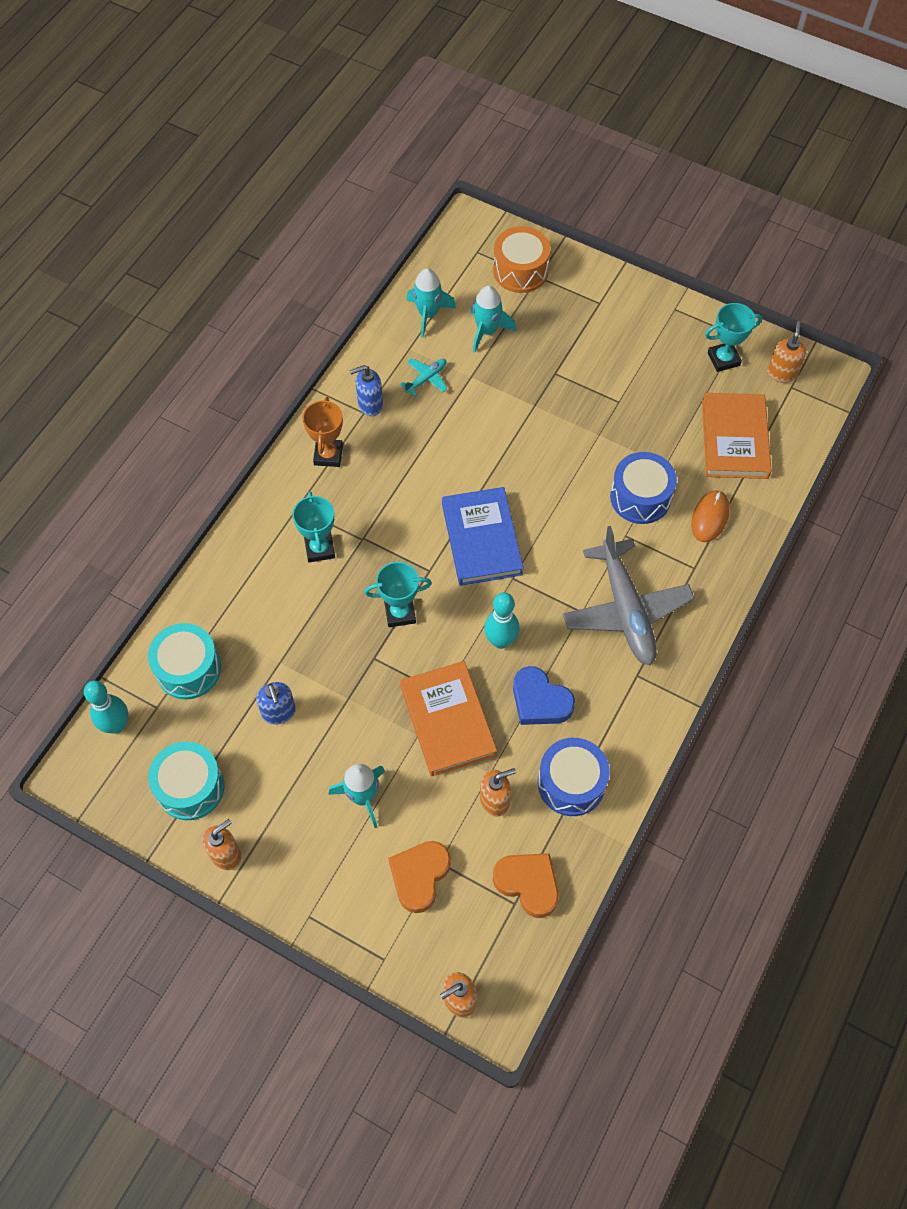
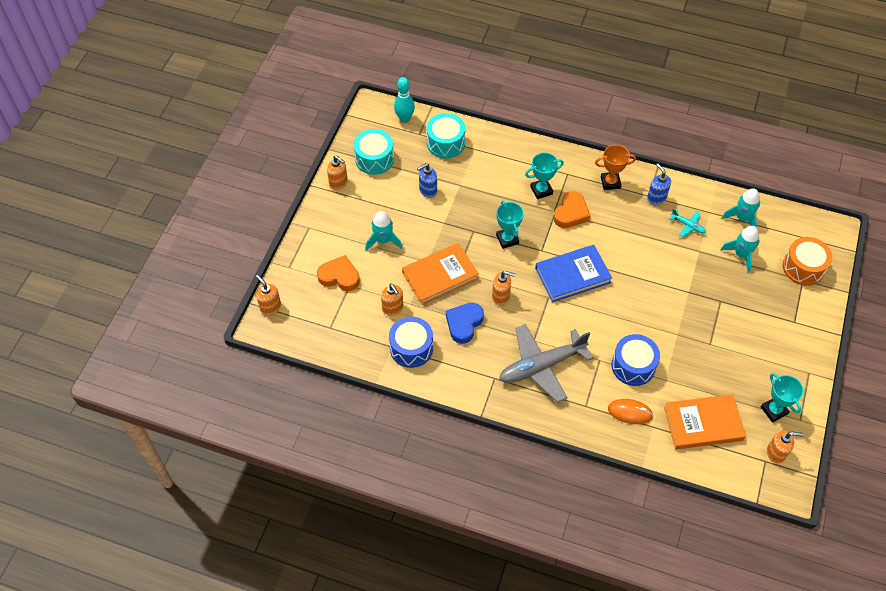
camera: 80 degrees right, 5 degrees down
(500, 641) = (501, 296): turquoise bowling pin -> orange soap dispenser
(528, 884) = (343, 333): orange heart -> orange heart (571, 213)

